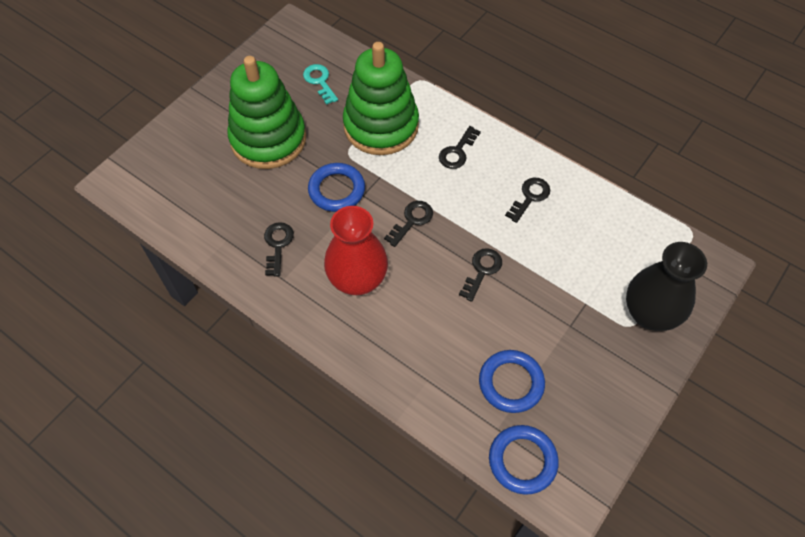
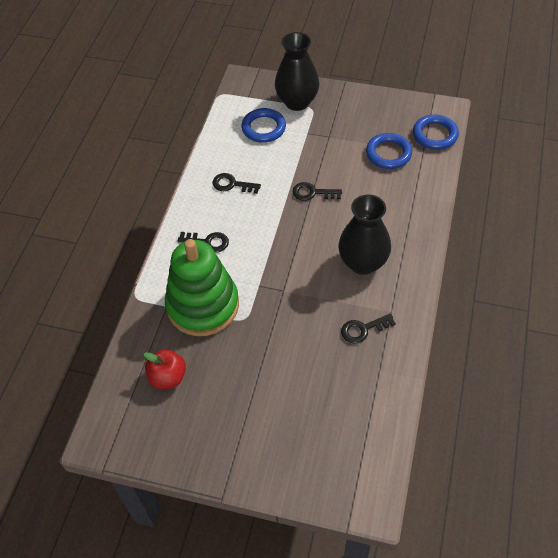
camera: 110 degrees left, 5 degrees down
(268, 139) = (257, 389): green stacking toy -> none
(319, 81) = (168, 377): turquoise key -> red apple
(336, 190) = (287, 310): blue ring -> blue ring (263, 128)
(357, 280) = (363, 263): red vase -> black vase
(412, 220) = (291, 248): black key -> none

